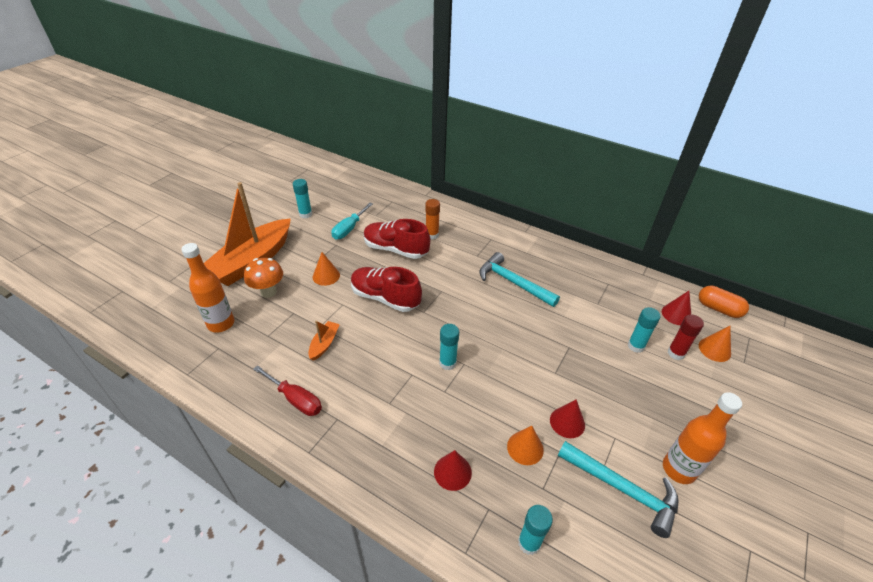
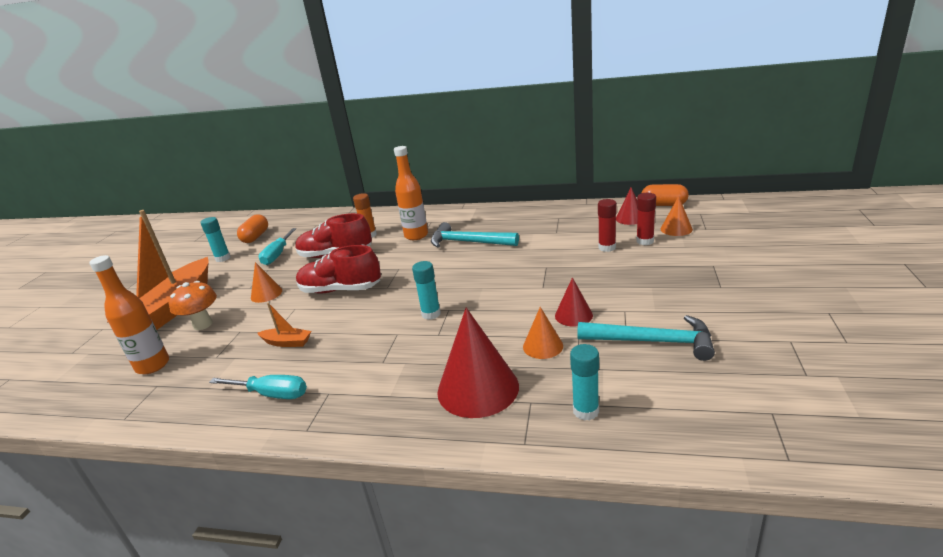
camera: 15 degrees left, 15 degrees down
(295, 399) = (271, 394): red screwdriver -> turquoise screwdriver
(324, 344) = (287, 342): orange boat -> orange boat turned 105 degrees clockwise
(339, 197) = (255, 237): none -> orange capsule
(452, 472) = (478, 388): red cone -> red cone, size x1.89
(636, 346) = (607, 247): turquoise glue stick -> red glue stick
(678, 469) = (694, 311): orange bottle -> orange bottle (416, 236)

